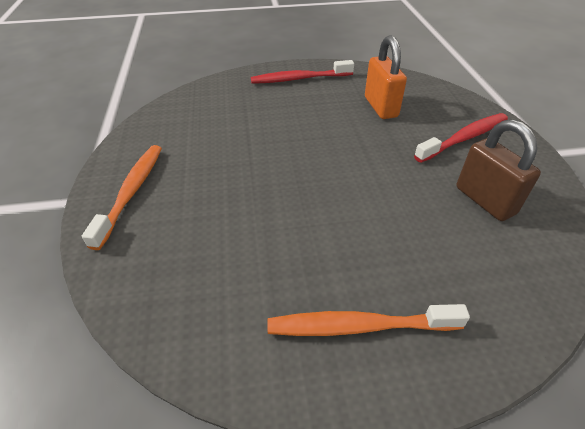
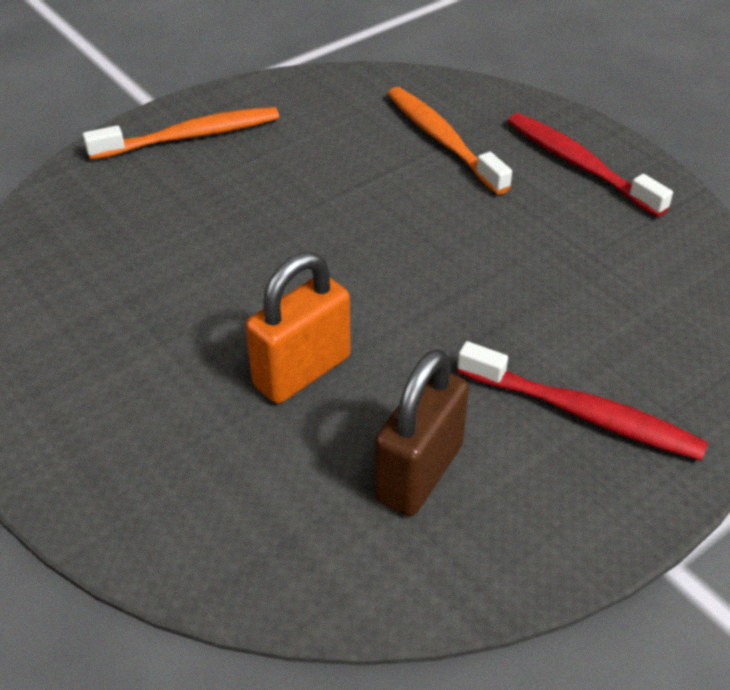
camera: 60 degrees right, 0 degrees up
(360, 326) = (95, 398): orange toothbrush -> orange toothbrush (443, 141)
(380, 107) = (585, 283): orange padlock -> orange padlock (302, 371)

